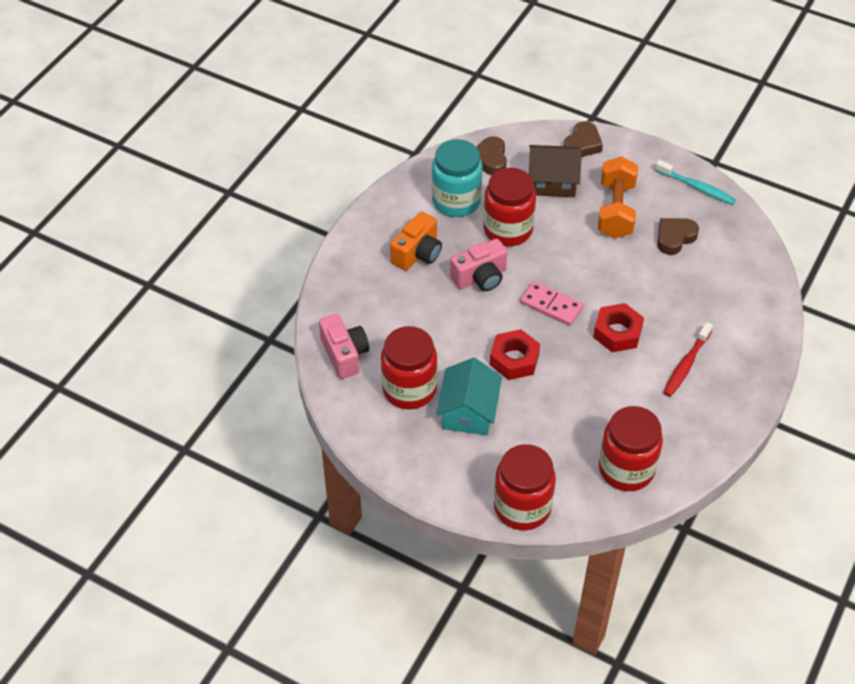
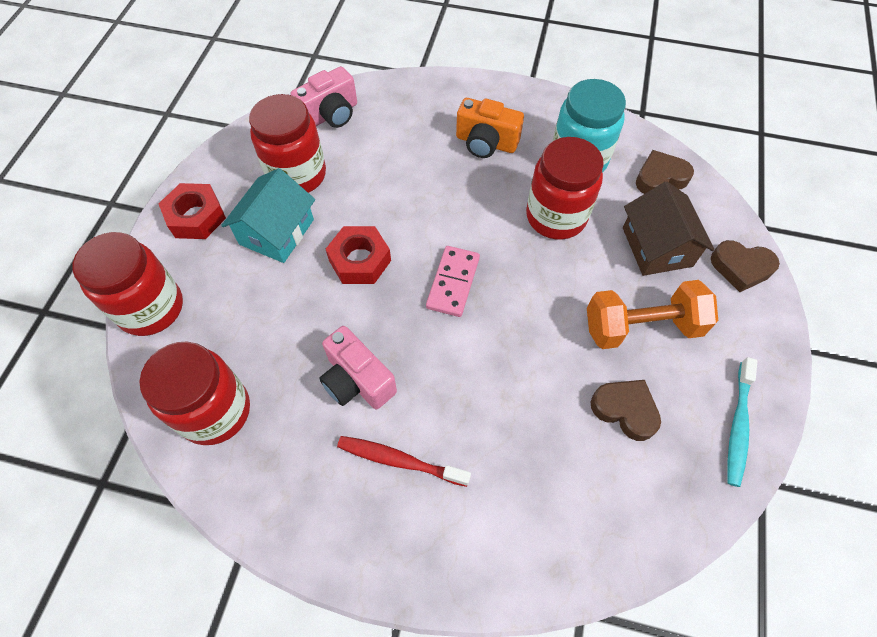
camera: 75 degrees right, 10 degrees up
(468, 411) = (277, 232): turquoise house -> turquoise house turned 60 degrees counterclockwise
(480, 277) = (472, 205): pink camera -> pink camera (357, 380)
(617, 332) = (431, 364): red nut -> red nut (196, 217)

